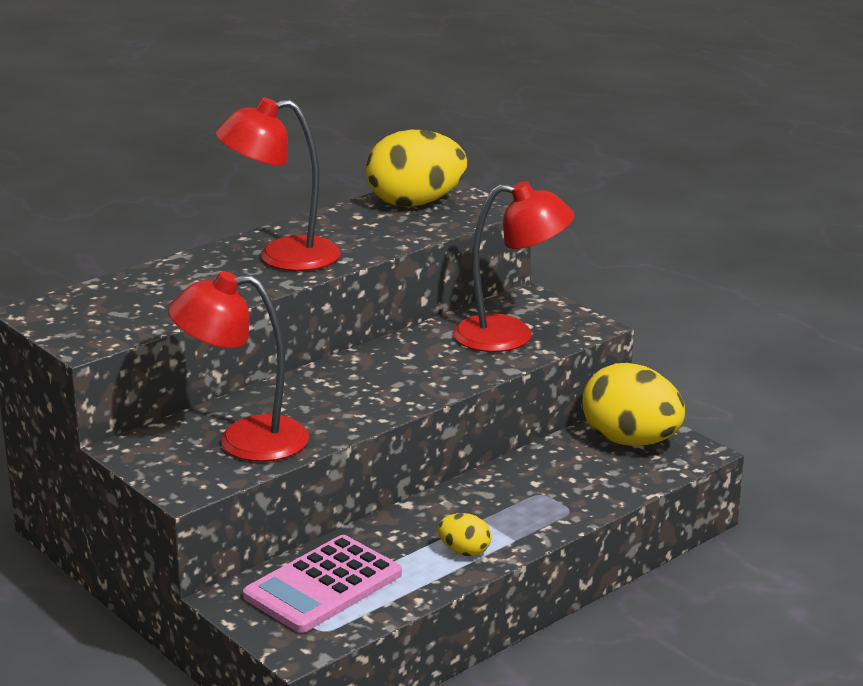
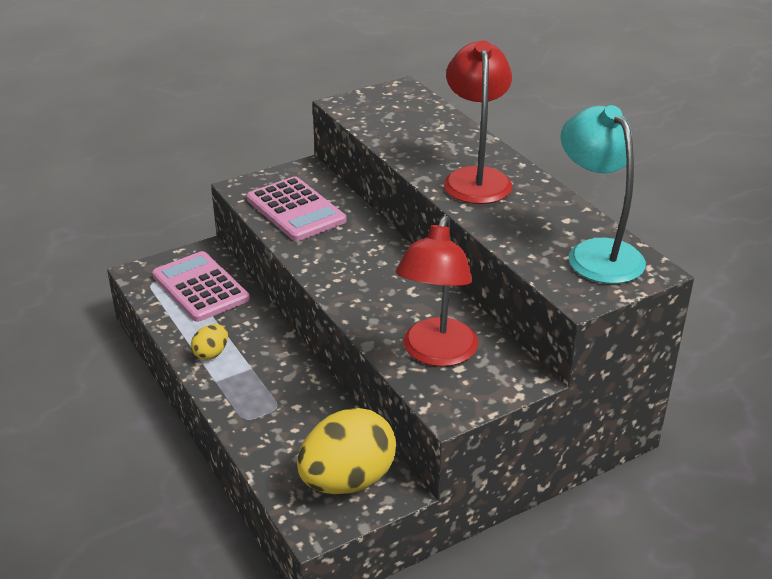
camera: 100 degrees right, 10 degrees up
(244, 441) = (296, 210): red lamp -> pink calculator
(415, 203) = (596, 253): yellow egg -> turquoise lamp

